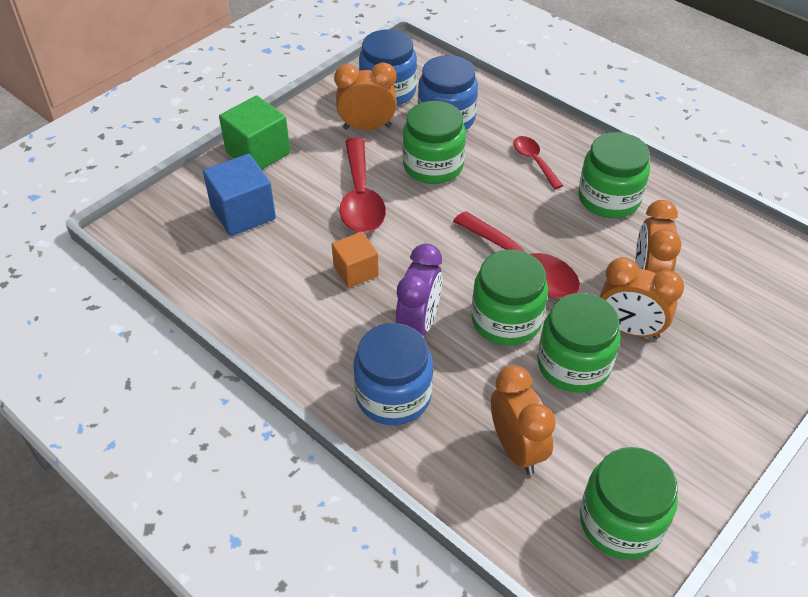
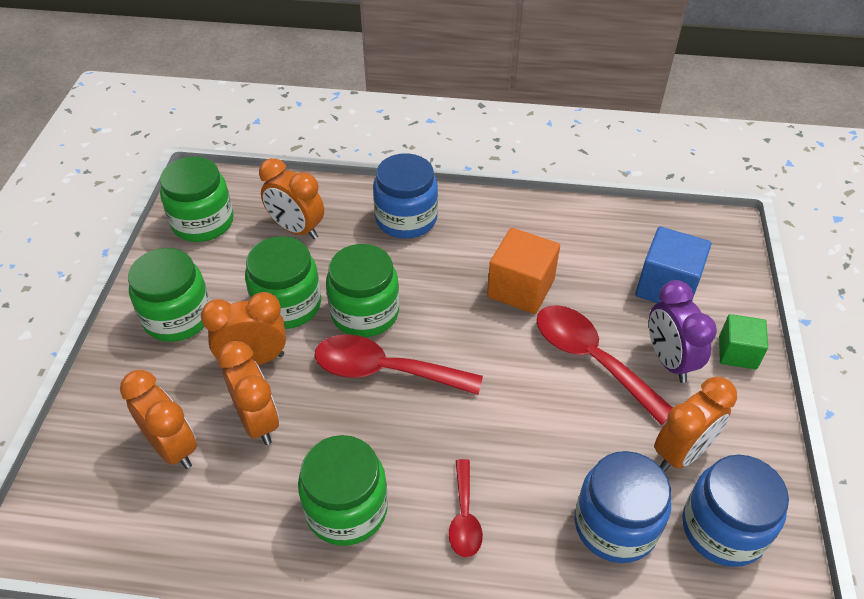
camera: 145 degrees right, 0 degrees up
(258, 153) = (737, 352): green cube -> green cube, size x0.65
(356, 271) = (520, 288): orange cube -> orange cube, size x1.55
(418, 324) = (431, 273): purple clock -> purple clock (669, 360)
(433, 166) = (563, 440): green jar -> green jar (178, 317)
(534, 161) = (464, 517): red spoon -> red spoon turned 60 degrees clockwise
(724, 294) = (173, 447): none -> orange clock

